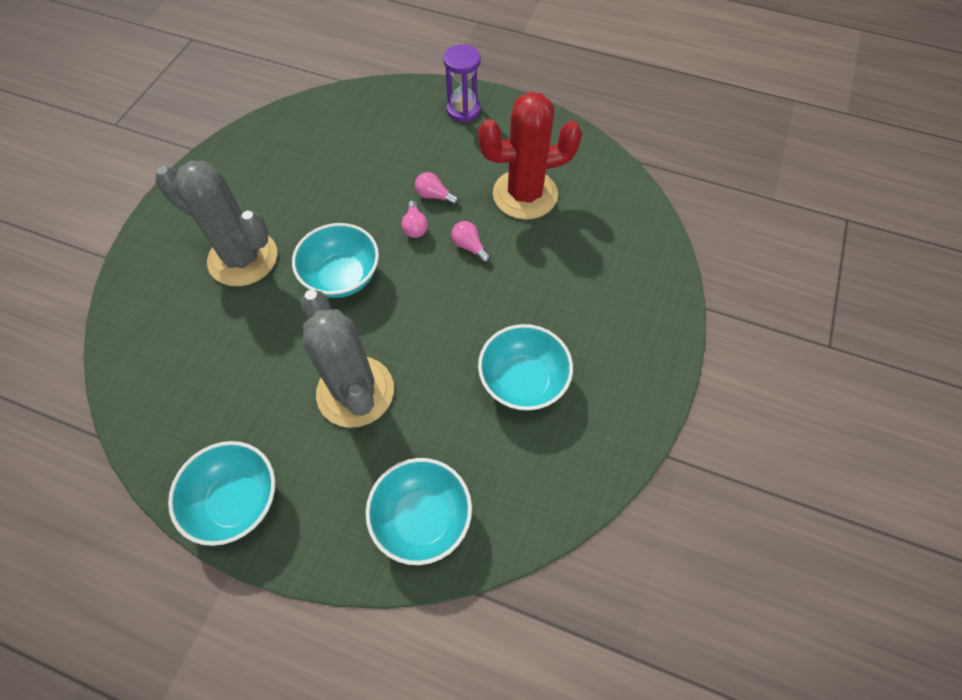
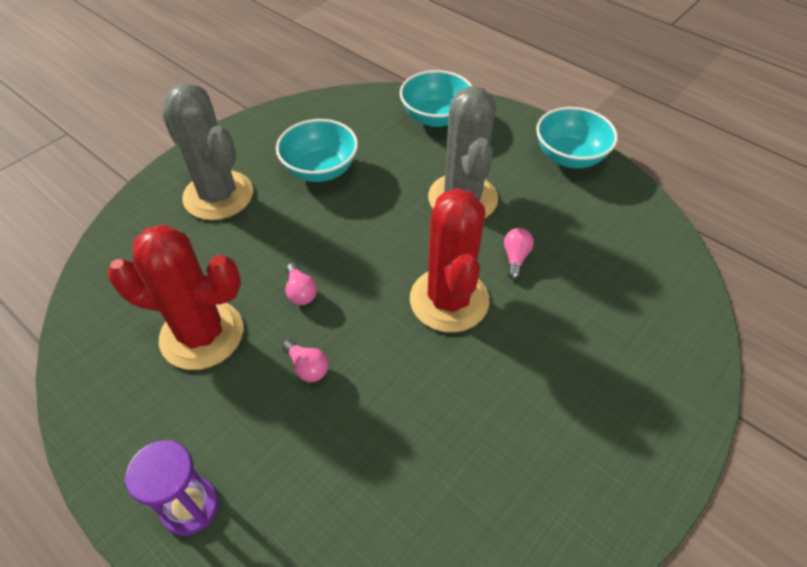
camera: 160 degrees left, 10 degrees down
(243, 258) = (560, 355): grey cactus -> grey cactus (218, 195)
(342, 277) = (449, 300): turquoise bowl -> red cactus
(415, 227) = (348, 333): pink light bulb -> pink light bulb (515, 258)

